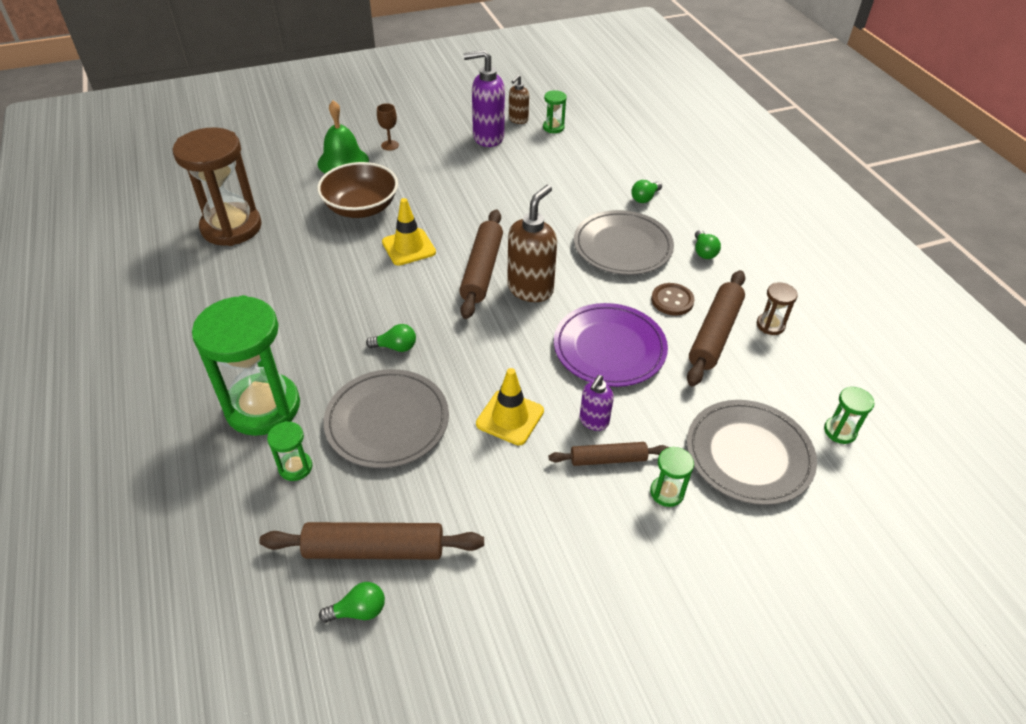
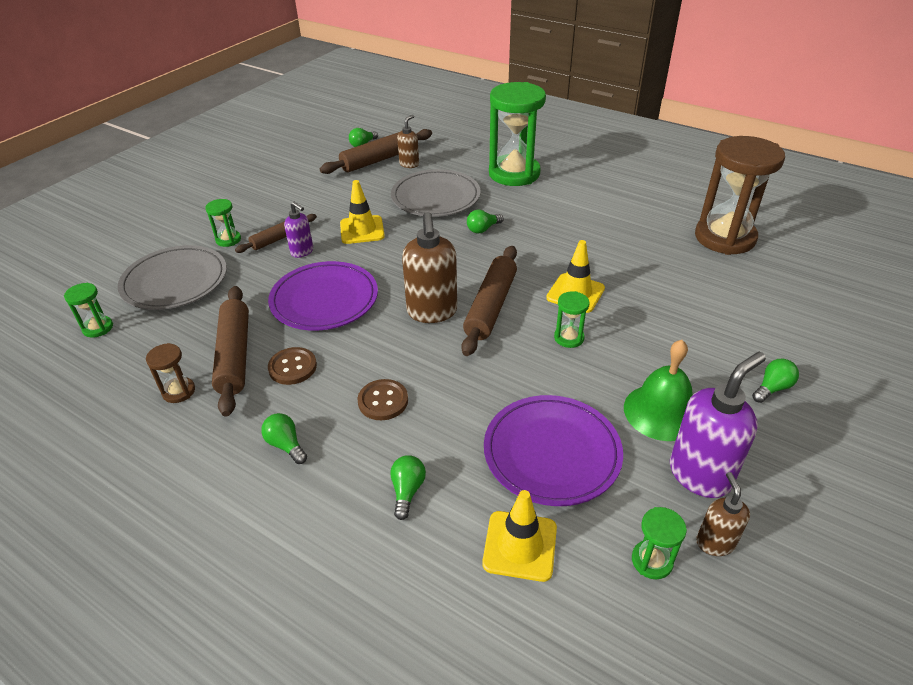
camera: 145 degrees right, 5 degrees down
(295, 467) = (458, 164): green hourglass -> green hourglass (569, 338)
(343, 161) = (771, 339): green bell -> green bell (661, 412)
(348, 509) = (409, 164): none -> brown soap dispenser
(361, 208) = (669, 304): brown bowl -> none
(390, 145) = (772, 388): brown goblet -> green light bulb
(482, 270) = (491, 306): brown rolling pin -> brown rolling pin turned 45 degrees clockwise
(549, 177) = (552, 453): none -> purple plate
(593, 421) = (302, 252): purple soap dispenser -> purple soap dispenser turned 135 degrees clockwise
(607, 156) = (520, 546): none -> yellow traffic cone
(622, 246) = (383, 401): grey plate -> brown button

